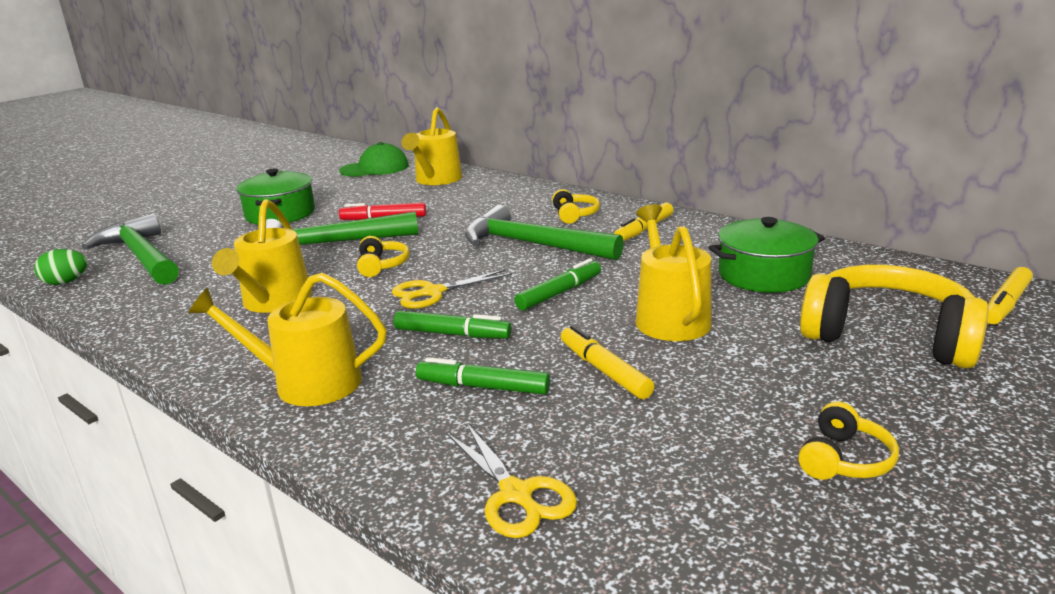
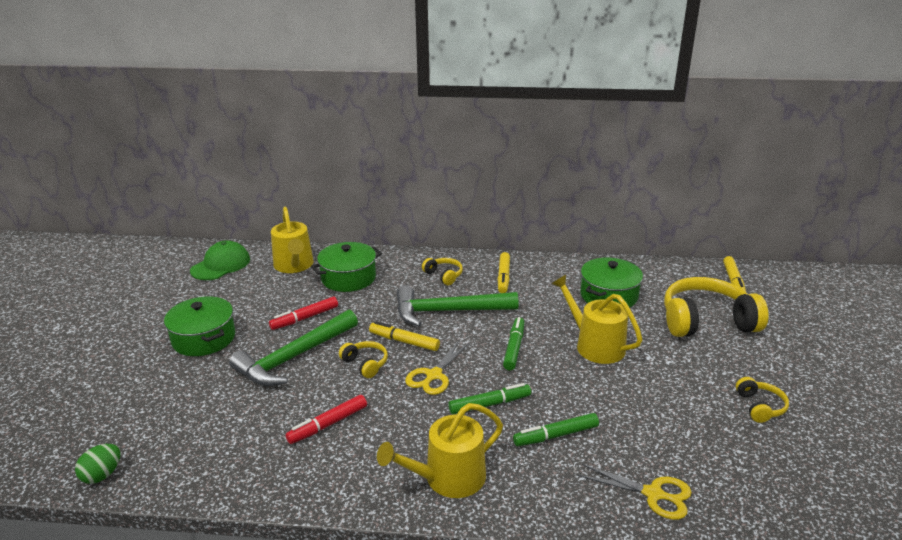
camera: 35 degrees left, 5 degrees up
(141, 257) = (136, 424): green hammer -> none
(274, 301) = (328, 424): yellow watering can -> red marker
(472, 198) = (348, 278): none -> green pot
(604, 370) = (604, 397): yellow marker -> yellow marker (404, 341)

